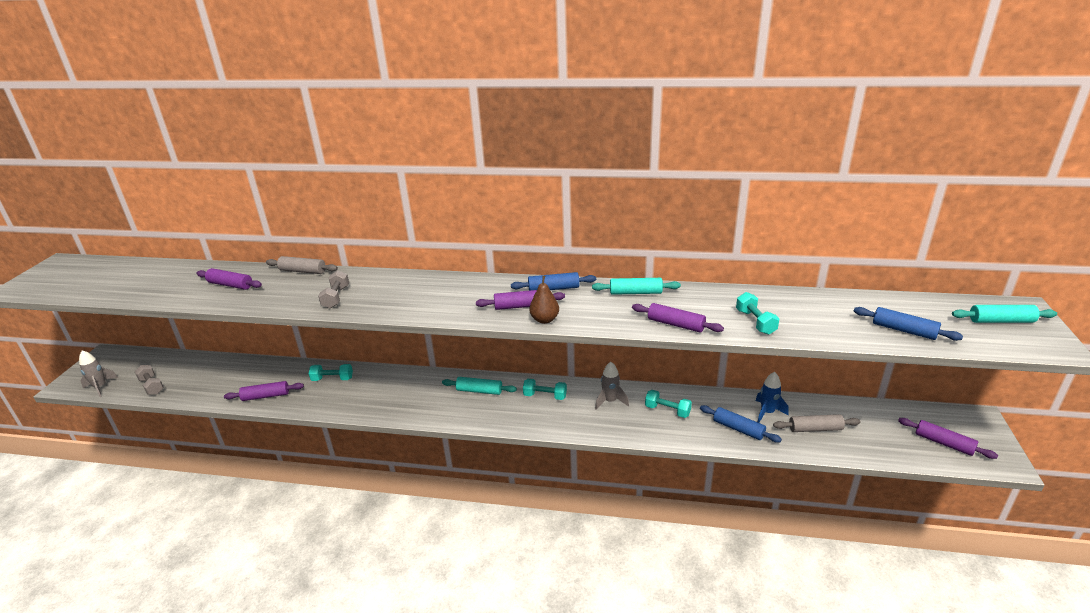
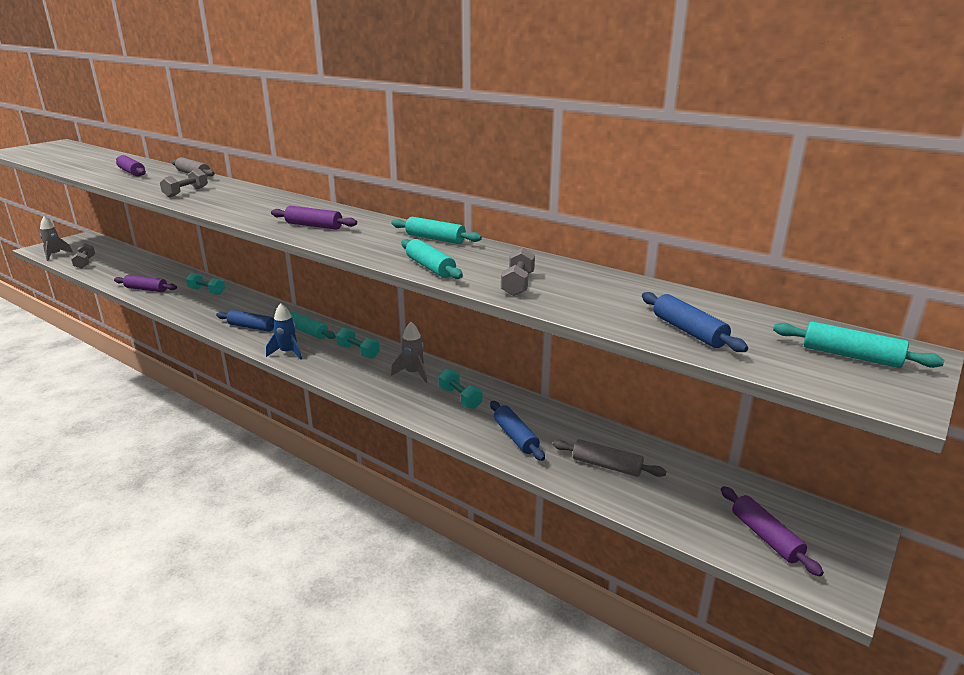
camera: 25 degrees right, 5 degrees down
(544, 320) = (316, 238): brown pear -> none
(553, 288) = (365, 221): blue rolling pin -> blue rolling pin (252, 327)
(676, 324) = (430, 267): purple rolling pin -> turquoise rolling pin
(755, 322) = (518, 284): turquoise dumbbell -> grey dumbbell
(767, 412) = (568, 433): blue rocket -> blue rocket (288, 353)

